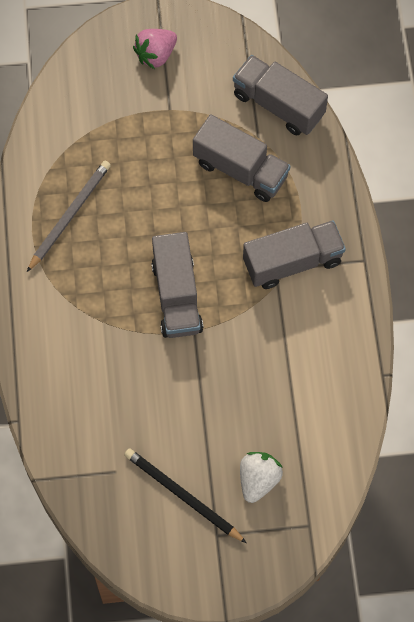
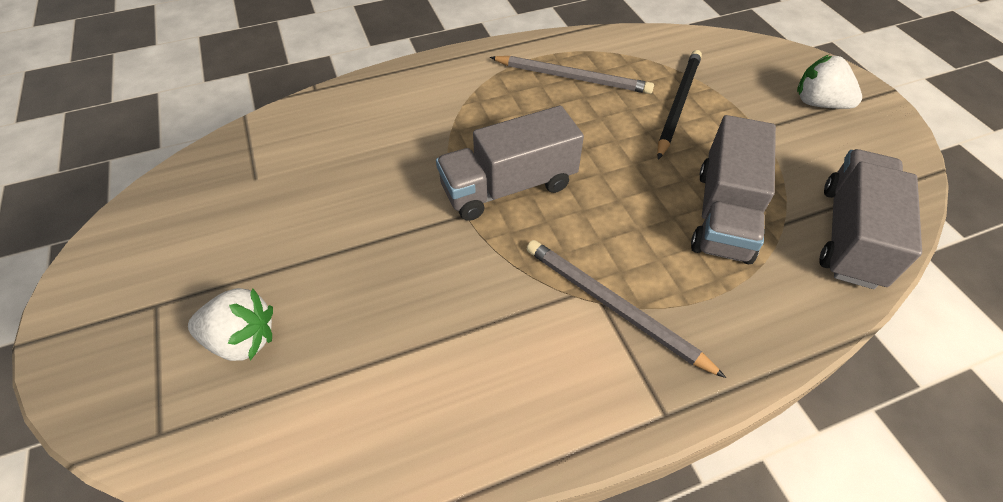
camera: 75 degrees right, 15 degrees down
(156, 55) = (818, 103): pink strawberry -> white strawberry
(183, 496) = (218, 253): black pencil -> black pencil (678, 104)
(292, 262) = (614, 307): grey truck -> grey pencil

